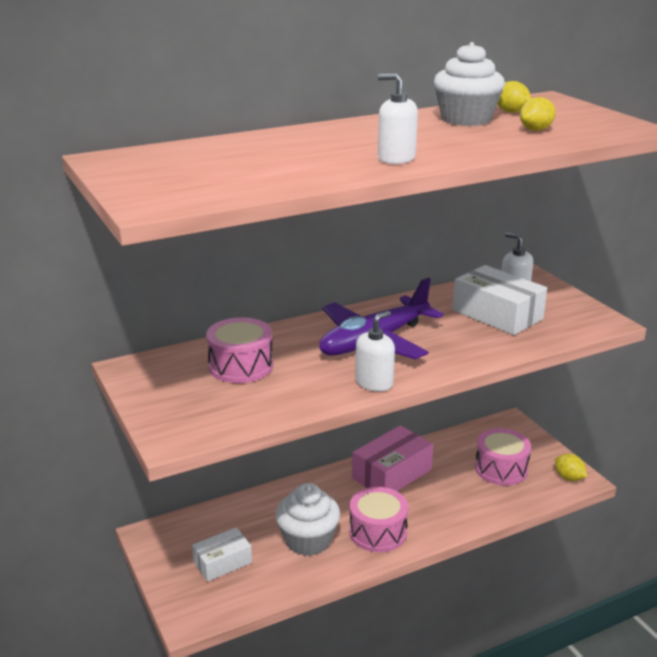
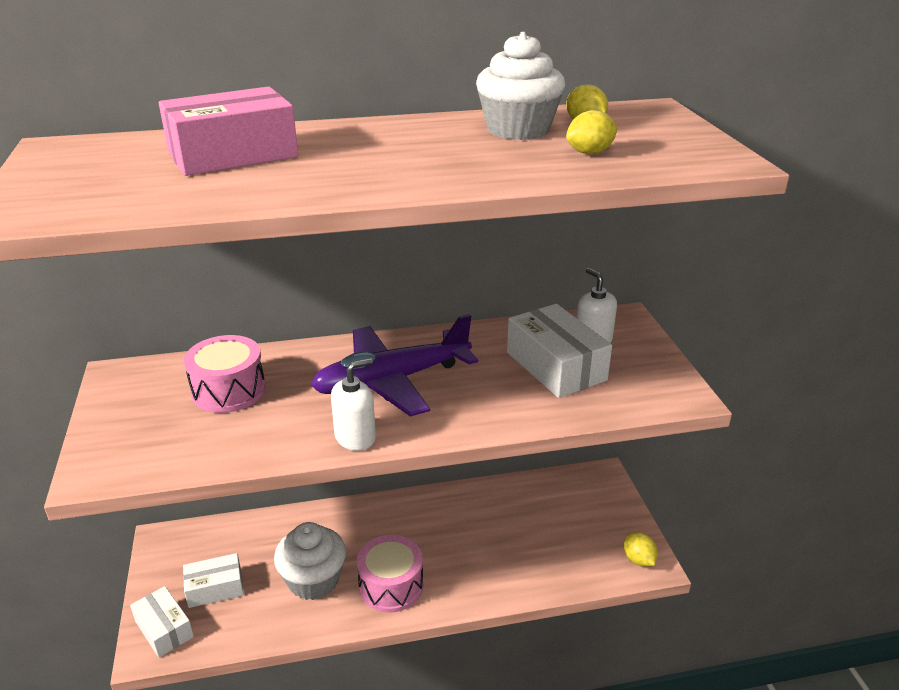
camera: 15 degrees right, 5 degrees up
(194, 601) = (164, 629): none -> white box
(392, 474) = (441, 516): pink box -> pink box (233, 155)
(396, 158) = (370, 178): white soap dispenser -> none
(501, 469) = (564, 533): pink drum -> none

